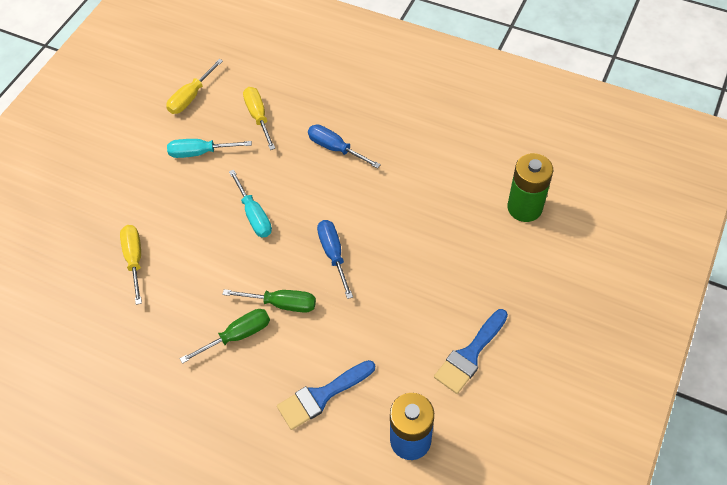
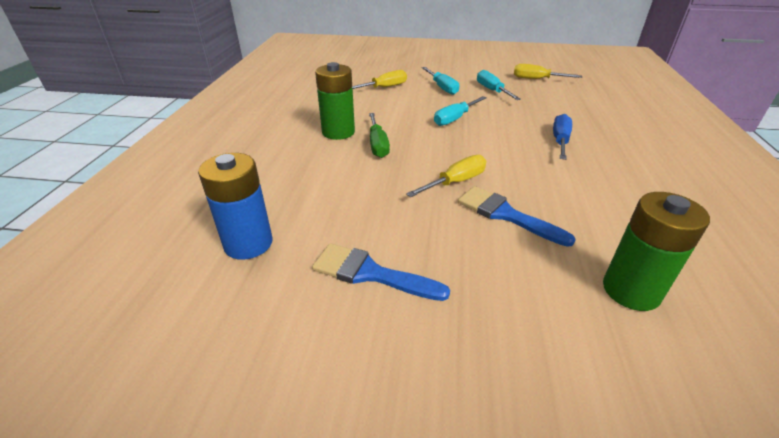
camera: 70 degrees right, 20 degrees down
(166, 198) = (442, 87): none -> turquoise screwdriver
(237, 336) = (338, 132): green screwdriver -> green battery
(258, 117) = (550, 104): yellow screwdriver -> yellow screwdriver (455, 182)
(321, 396) = (291, 180): blue brush -> blue brush (505, 214)
(333, 255) = (444, 160): blue screwdriver -> none

